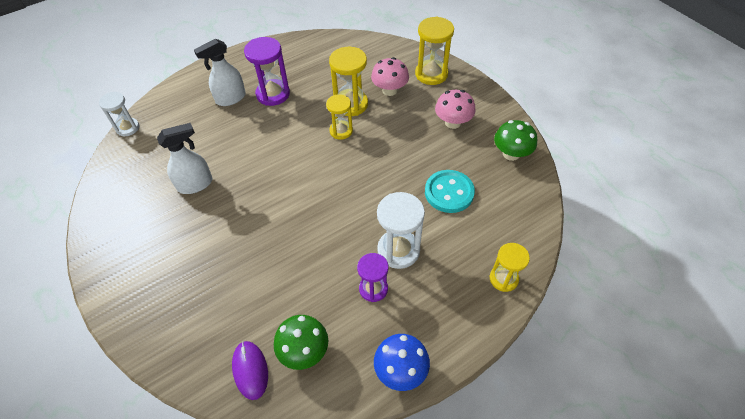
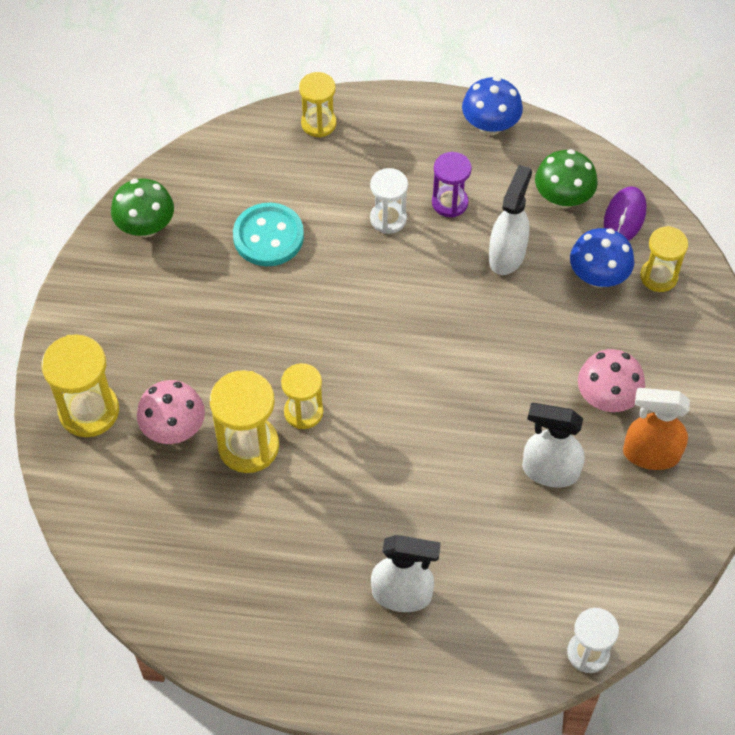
camera: 140 degrees left, 5 degrees up
(142, 227) = (650, 454): none -> orange spray bottle
(198, 341) = (658, 276): none -> yellow hourglass
(240, 310) = (598, 276): none -> blue mushroom
(273, 94) = (335, 553): purple hourglass -> none
(309, 281) = (507, 254): none -> white spray bottle
(398, 250) = (388, 219): white hourglass -> white hourglass, size x0.65
(453, 122) = (157, 315): pink mushroom -> pink mushroom (607, 397)

